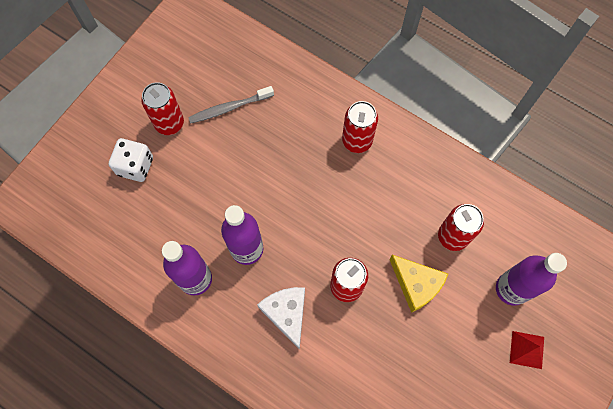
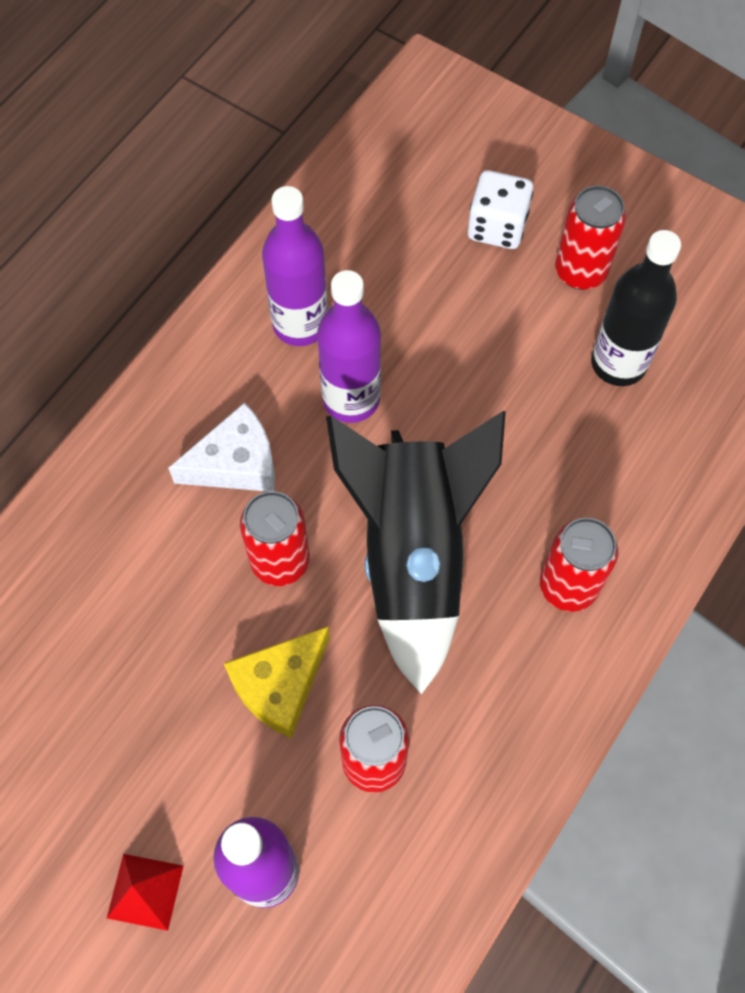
camera: 90 degrees right, 5 degrees down
(229, 108) = (618, 363): grey toothbrush -> black bottle
(342, 216) = (413, 555): none -> black rocket

